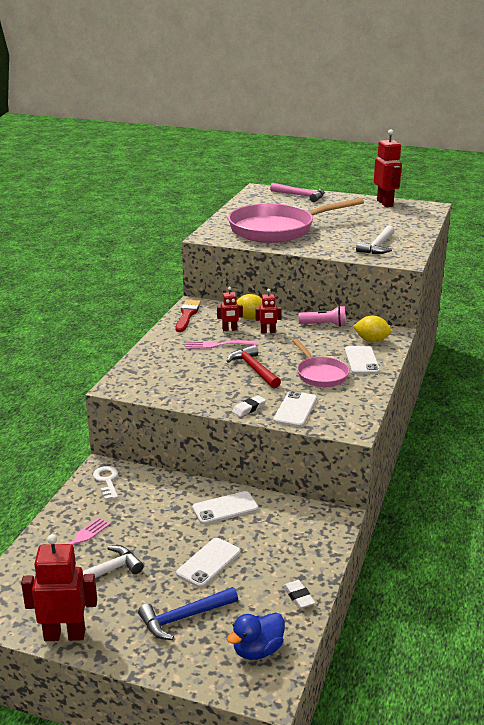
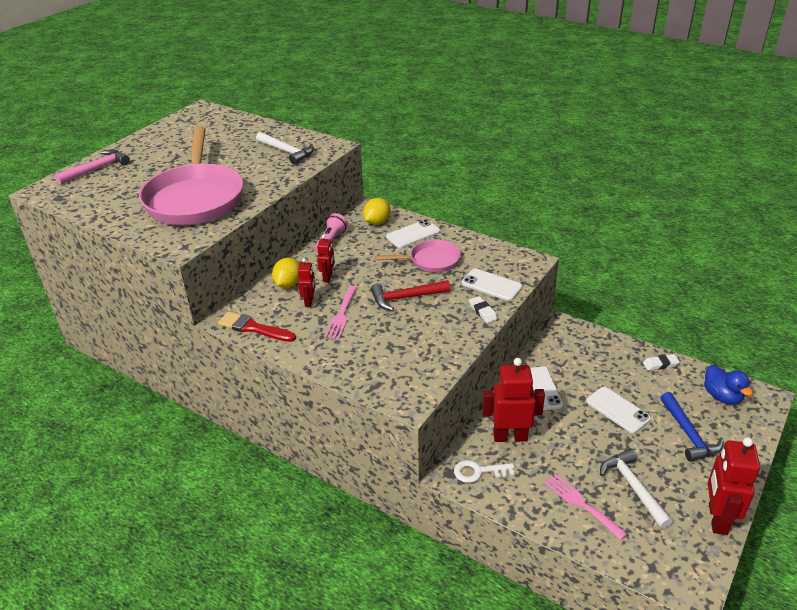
camera: 75 degrees left, 10 degrees up
(361, 360) = (413, 234): white phone -> white phone turned 45 degrees counterclockwise
(385, 203) = (171, 128): red robot -> red robot (510, 436)

